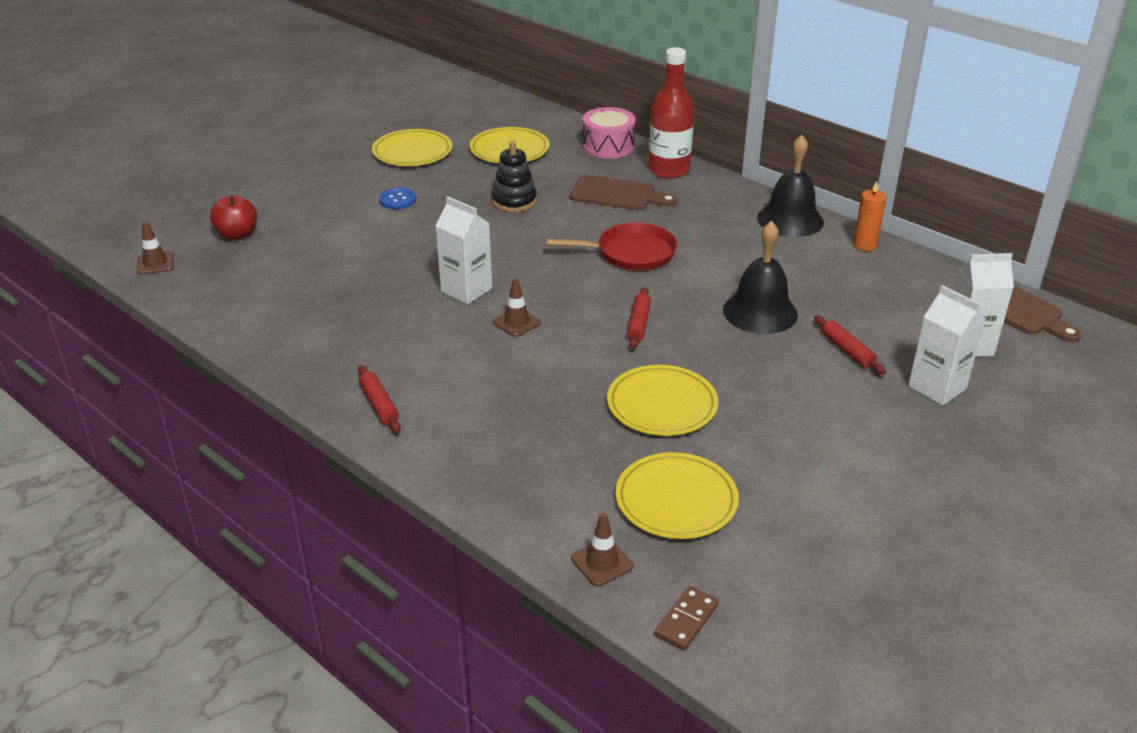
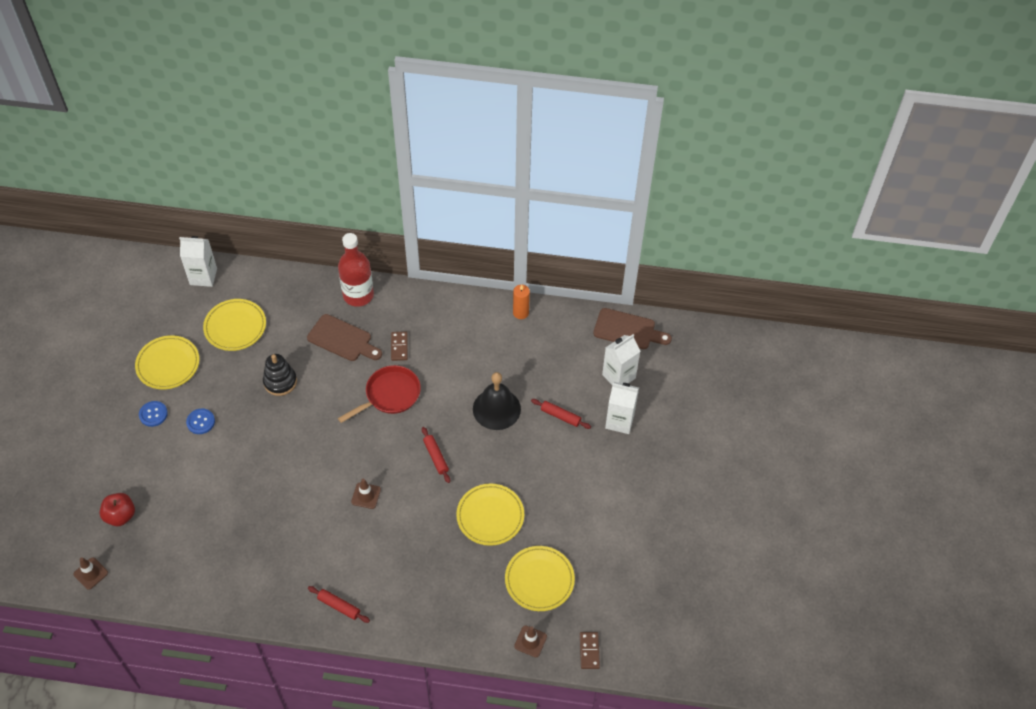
camera: 35 degrees left, 20 degrees up
(357, 178) = (153, 414): none -> blue button
(466, 290) = (315, 484): white carton -> white carton (203, 276)
(608, 146) = (300, 288): pink drum -> none
(617, 194) = (342, 339): brown cutting board -> brown cutting board turned 45 degrees clockwise
(680, 221) = (399, 347): none -> brown domino
(790, 220) = (464, 310): black bell -> none

